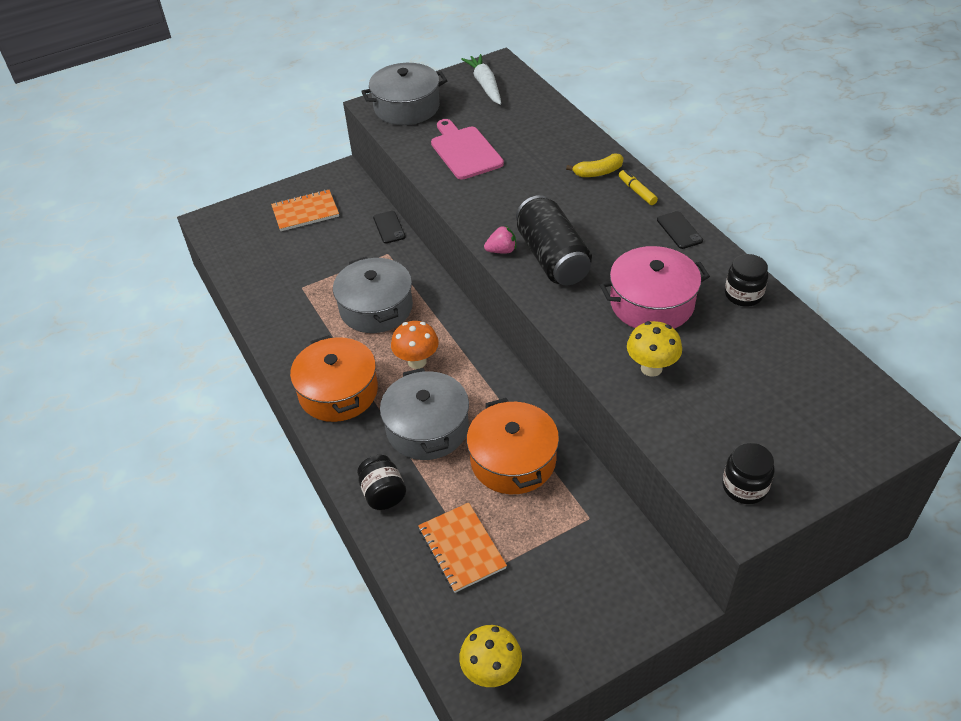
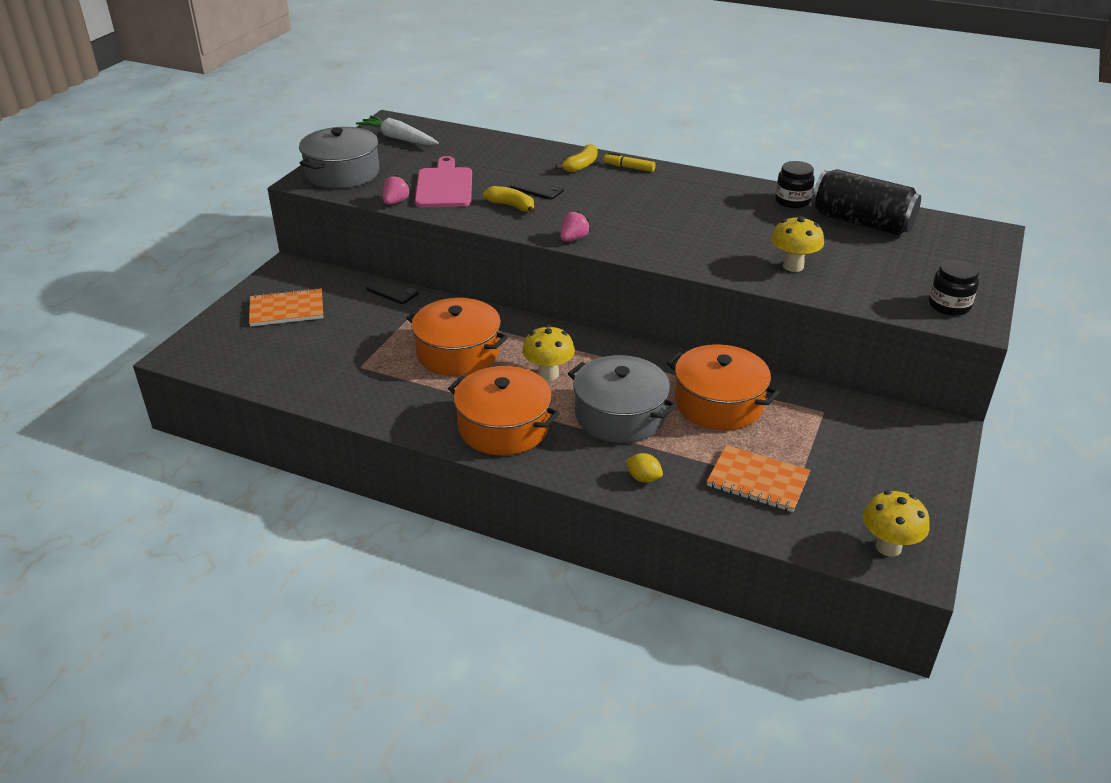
camera: 40 degrees left, 10 degrees down
(305, 212) = (287, 310): orange notebook -> orange notebook turned 45 degrees clockwise
(376, 308) = (458, 352): grey pot -> orange pot
(383, 494) = (643, 478): black jar -> yellow lemon
(412, 153) = (395, 202): none -> pink strawberry
(417, 361) = (548, 374): orange mushroom -> yellow mushroom
(465, 151) = (444, 186): pink cutting board -> pink cutting board turned 60 degrees clockwise
(492, 194) = (511, 206): none -> yellow banana
(552, 258) = (622, 229): black can -> black can (861, 223)
(652, 303) = (737, 229): pink pot -> none
(679, 230) = (694, 180): black phone -> black phone (537, 189)

